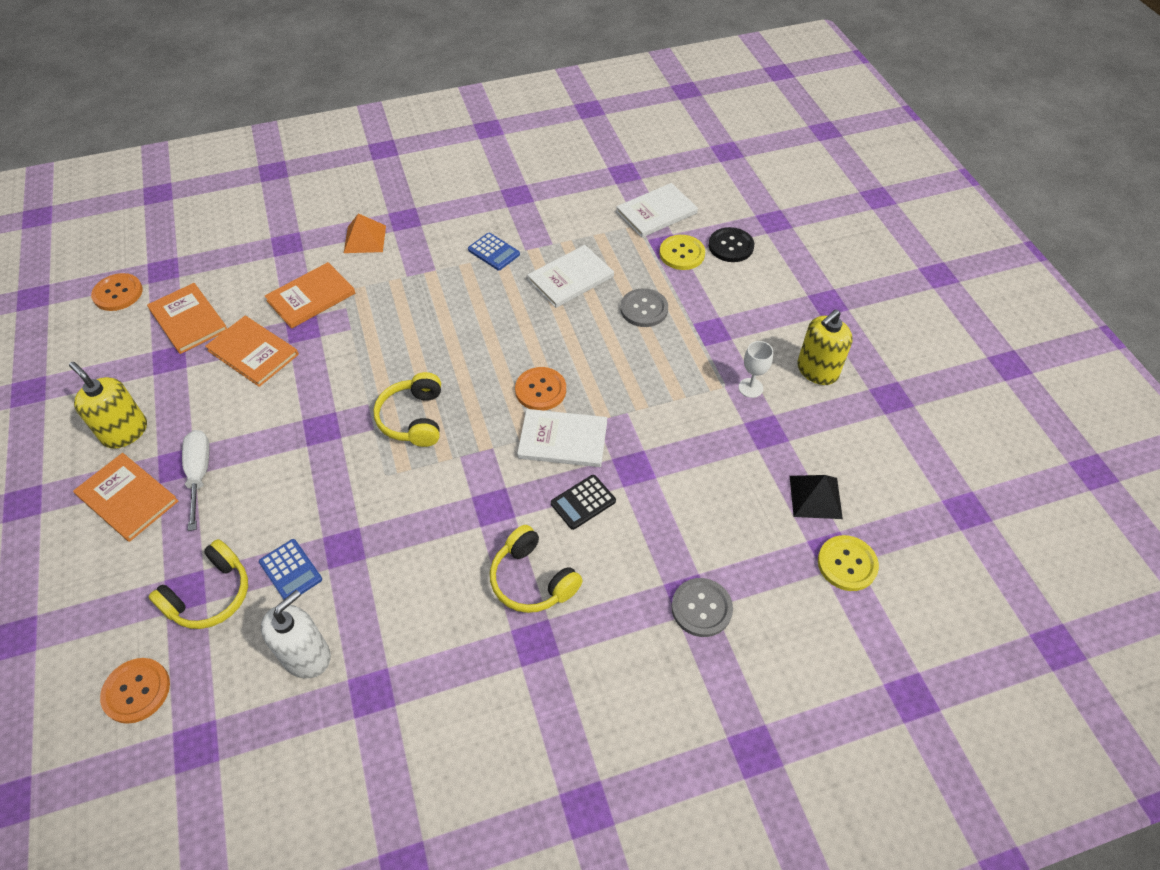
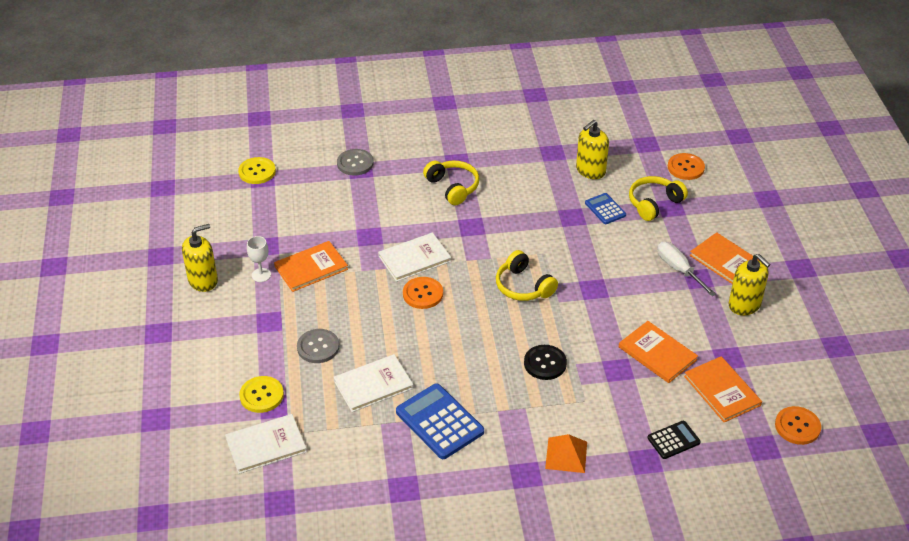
camera: 170 degrees left, 10 degrees down
(199, 474) = (679, 269): white screwdriver -> white screwdriver turned 150 degrees clockwise
(306, 656) = (590, 170): white soap dispenser -> yellow soap dispenser
(311, 297) = (613, 398): orange book -> orange book (311, 268)
(413, 418) = (523, 286): yellow headphones -> yellow headphones turned 135 degrees clockwise
(493, 252) = (439, 422): blue calculator -> blue calculator, size x1.79
(563, 440) = (414, 258): white book -> white book turned 45 degrees counterclockwise
(583, 502) = (410, 221): black calculator -> black calculator (673, 440)
(731, 246) = (212, 397): black button -> black button (545, 363)
(815, 497) = (255, 205): black pyramid -> none

